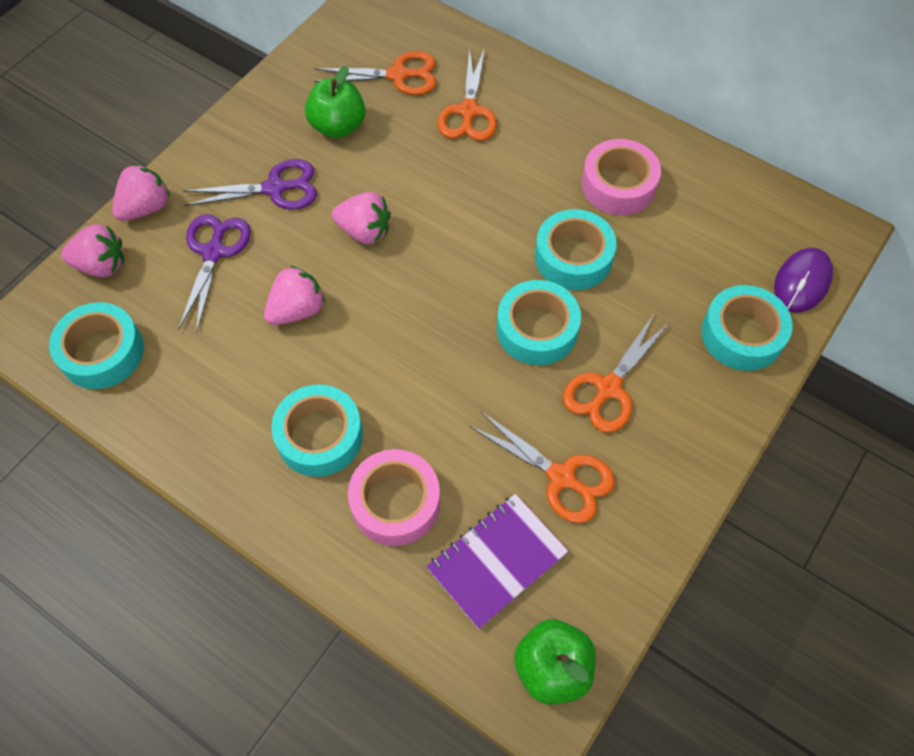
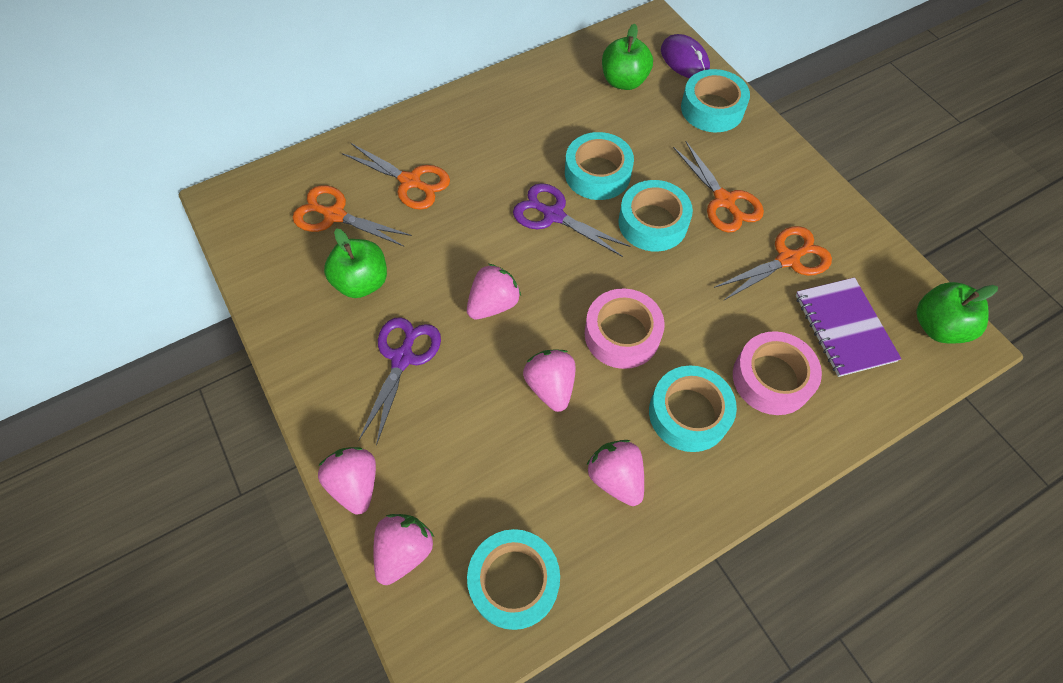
camera: 65 degrees left, 0 degrees up
(214, 252) = (448, 436): purple scissors -> purple scissors (553, 215)
(226, 396) = (616, 478): none -> pink strawberry
(398, 75) = (334, 215): orange scissors -> orange scissors turned 90 degrees counterclockwise
(618, 185) = (545, 119): pink tape -> pink tape (622, 334)
(723, 235) = (624, 81): none -> green apple

